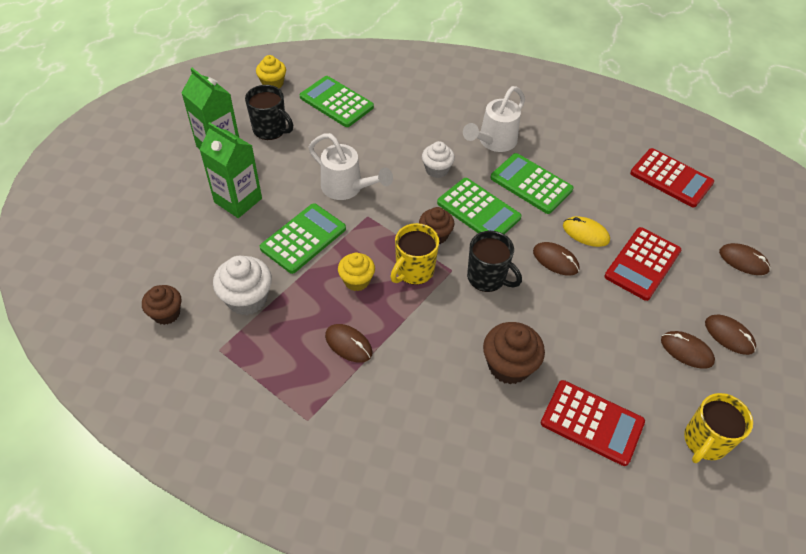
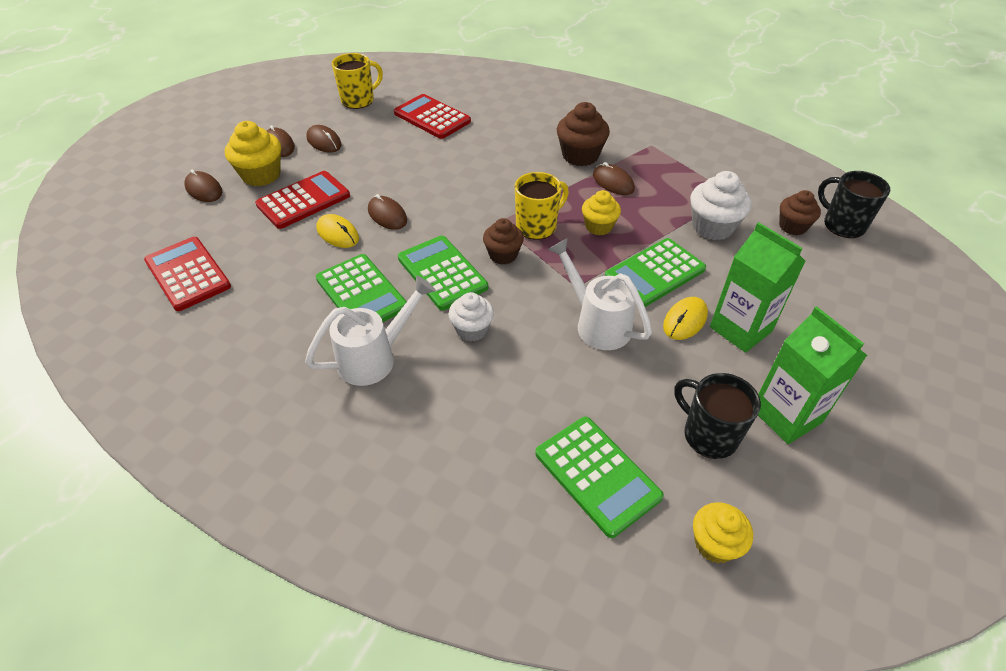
camera: 165 degrees left, 5 degrees down
(280, 201) = (685, 320): none -> yellow mouse
(487, 278) = (465, 210): black mug -> black mug (842, 225)
(509, 366) = (477, 152): brown cupcake -> brown cupcake (580, 156)
(708, 288) = (261, 175): none -> yellow cupcake

